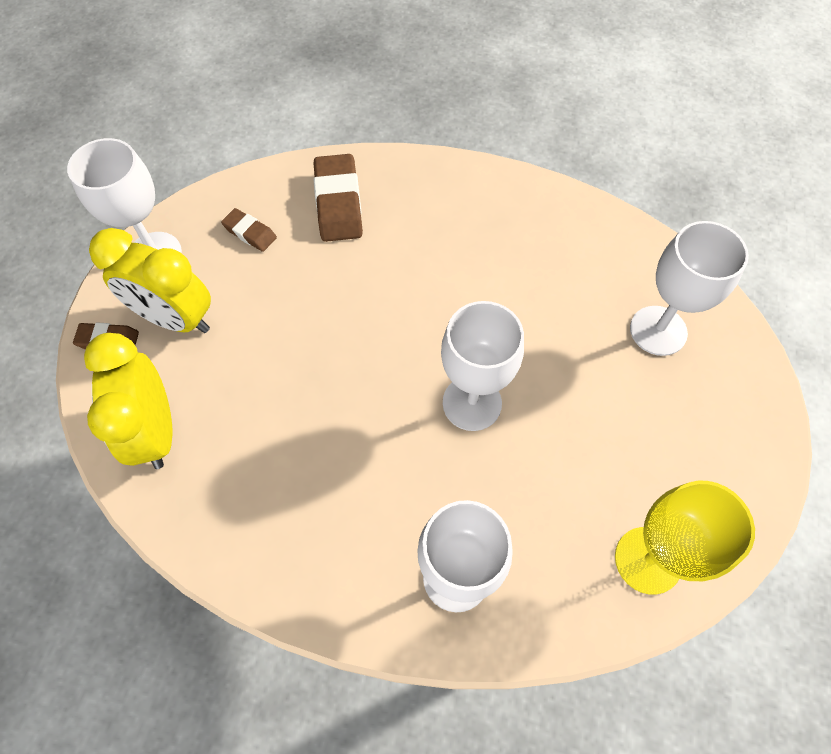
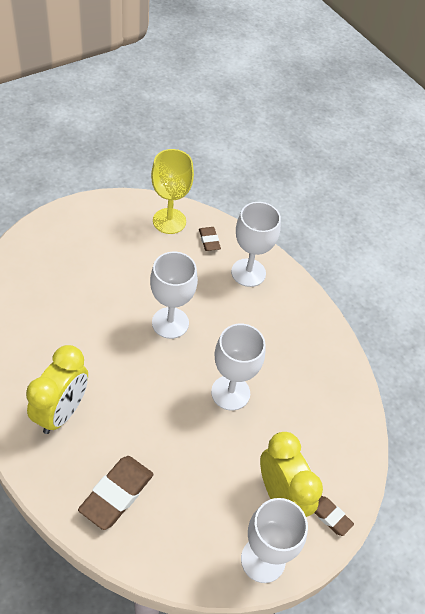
camera: 145 degrees left, 10 degrees down
(156, 431) = (335, 437): yellow clock -> yellow clock (61, 412)
(250, 233) = (190, 521): brown eraser -> brown eraser (209, 241)
(658, 330) = (47, 279): white goblet -> white goblet (230, 392)

